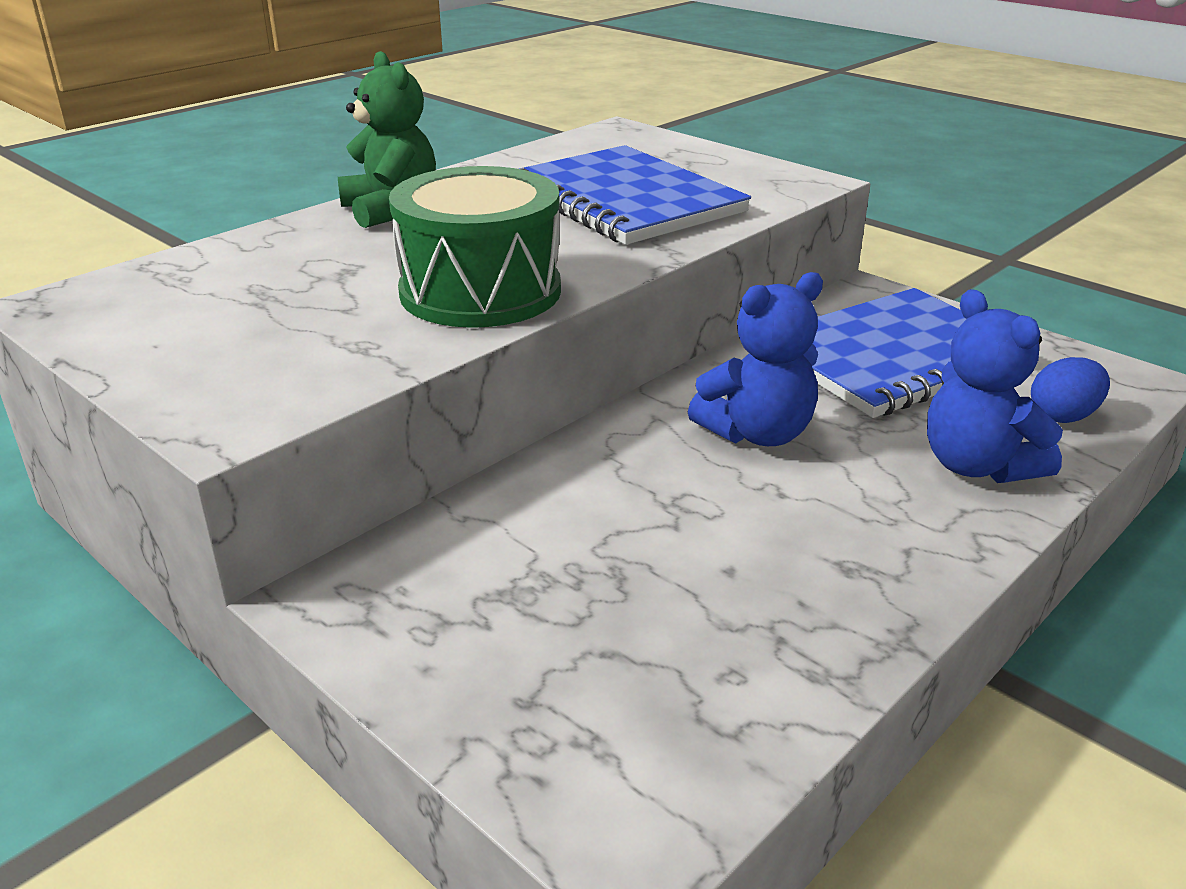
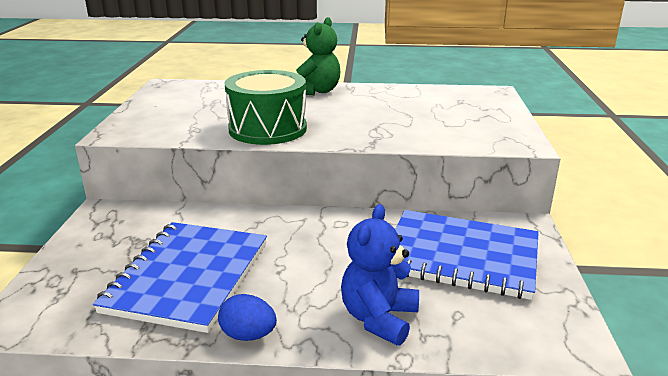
camera: 50 degrees right, 5 degrees down
(624, 200) = (409, 119): blue notebook -> blue notebook (188, 277)
(757, 433) = (323, 247): blue teddy bear -> none
(1063, 416) = (481, 332): blue egg -> blue egg (248, 335)

